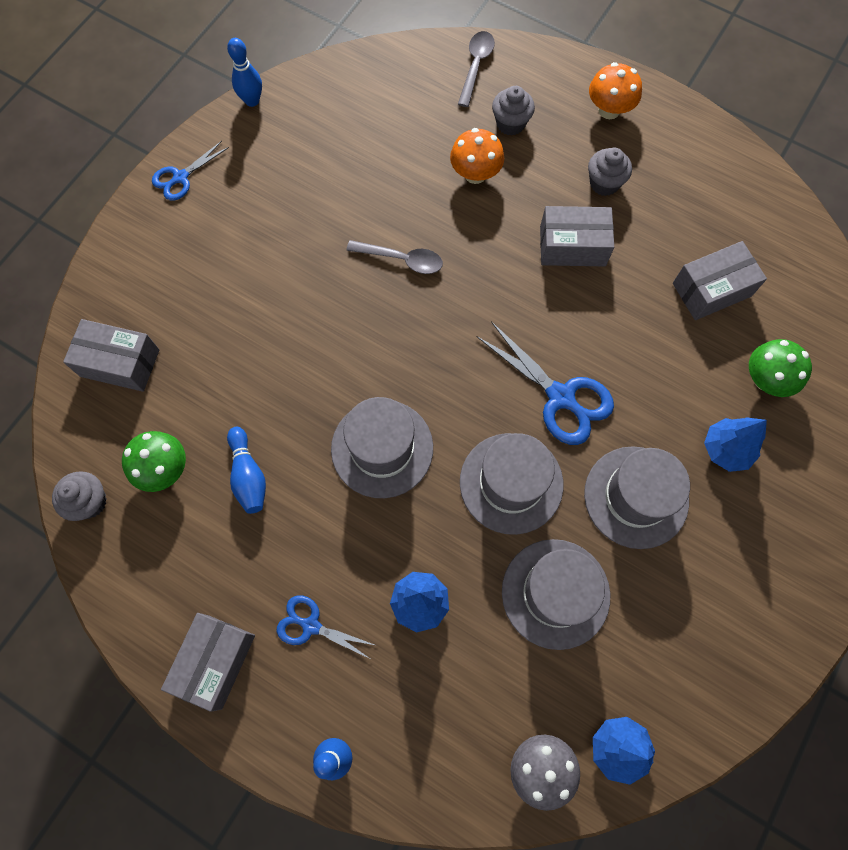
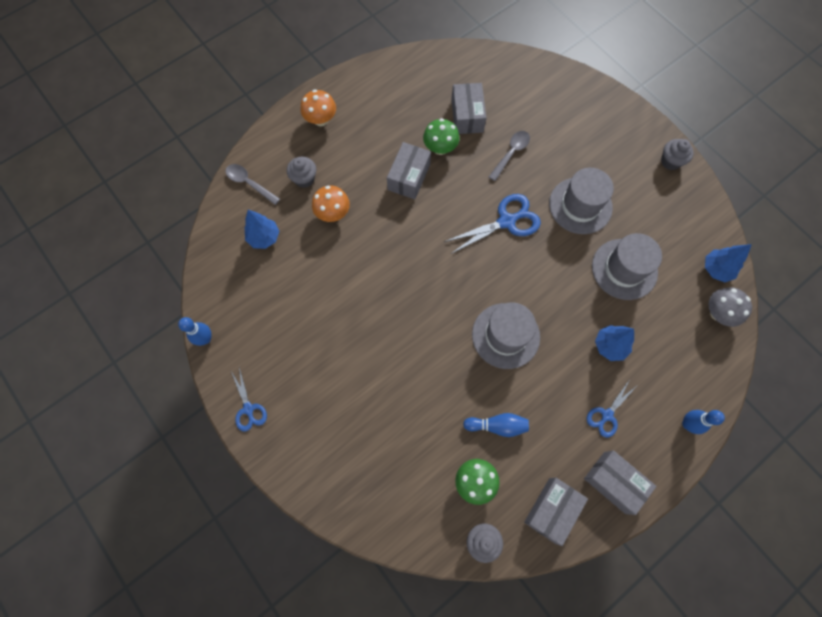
camera: 70 degrees left, 0 degrees up
(120, 363) = (384, 493): grey box -> grey box (552, 510)
(401, 259) = (377, 280): grey spoon -> grey spoon (511, 153)
(511, 483) = (551, 269): grey hat -> none
(604, 183) = (372, 143): grey cupcake -> grey cupcake (670, 161)
(726, 449) = (566, 149): blue tree -> blue tree (264, 237)
(765, 379) = (532, 113): green mushroom -> green mushroom (440, 148)

